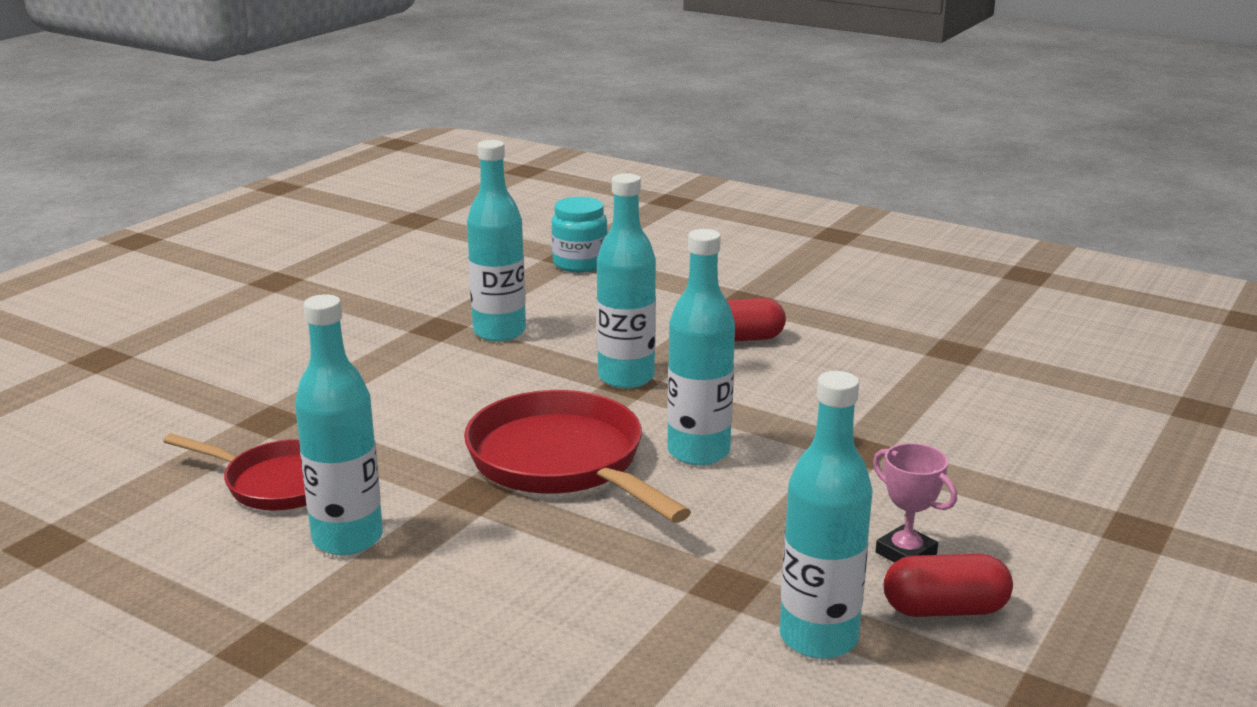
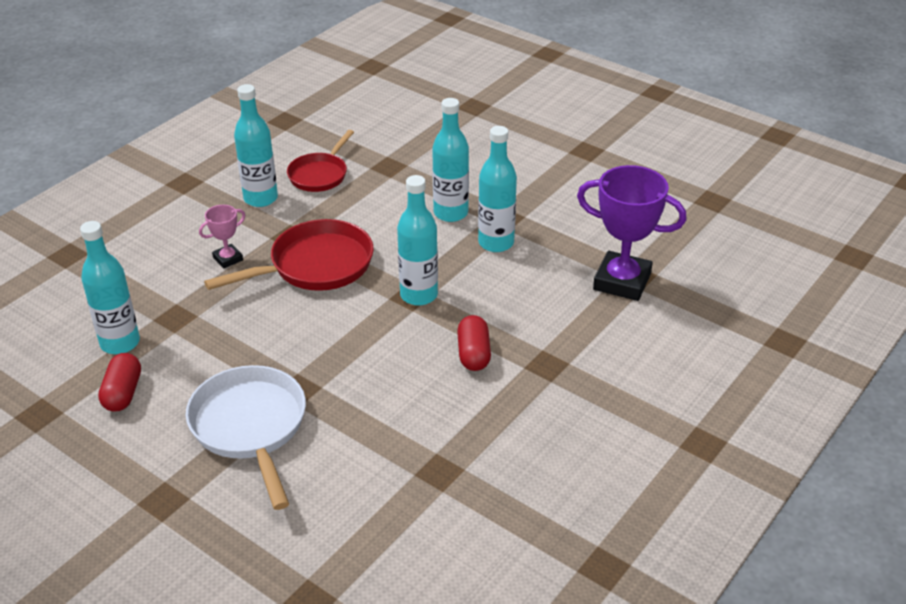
camera: 95 degrees right, 15 degrees up
(580, 263) = (622, 281): turquoise jar -> purple trophy
(698, 452) = (313, 319): turquoise bottle -> turquoise bottle (450, 213)
(906, 553) = (178, 388): pink trophy -> pink trophy (228, 259)
(954, 478) = (250, 427): none -> white pan

